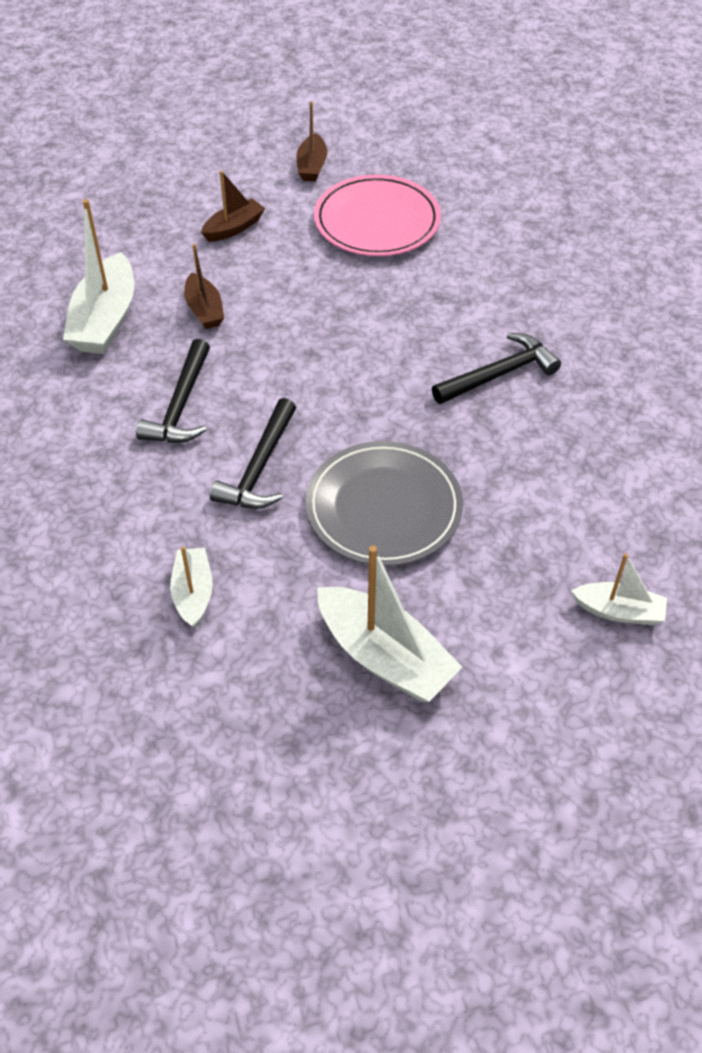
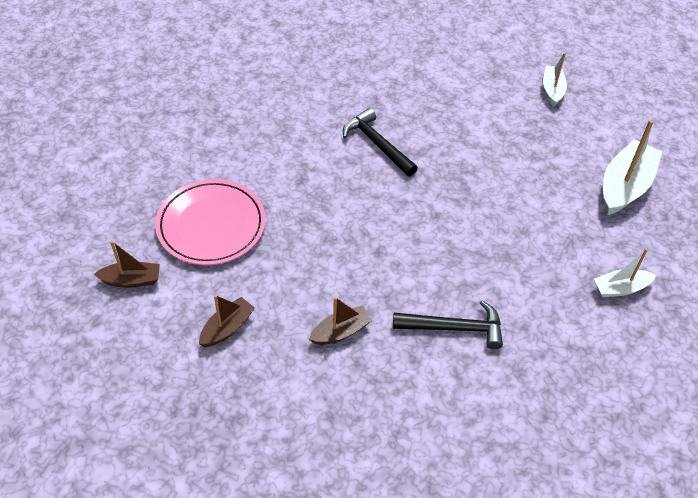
camera: 100 degrees left, 0 degrees up
(105, 320) = (366, 407): white boat -> none
(234, 228) = (227, 328): brown boat -> brown boat turned 90 degrees clockwise
(259, 468) = (502, 267): black hammer -> none
(383, 508) = (514, 196): grey plate -> none

